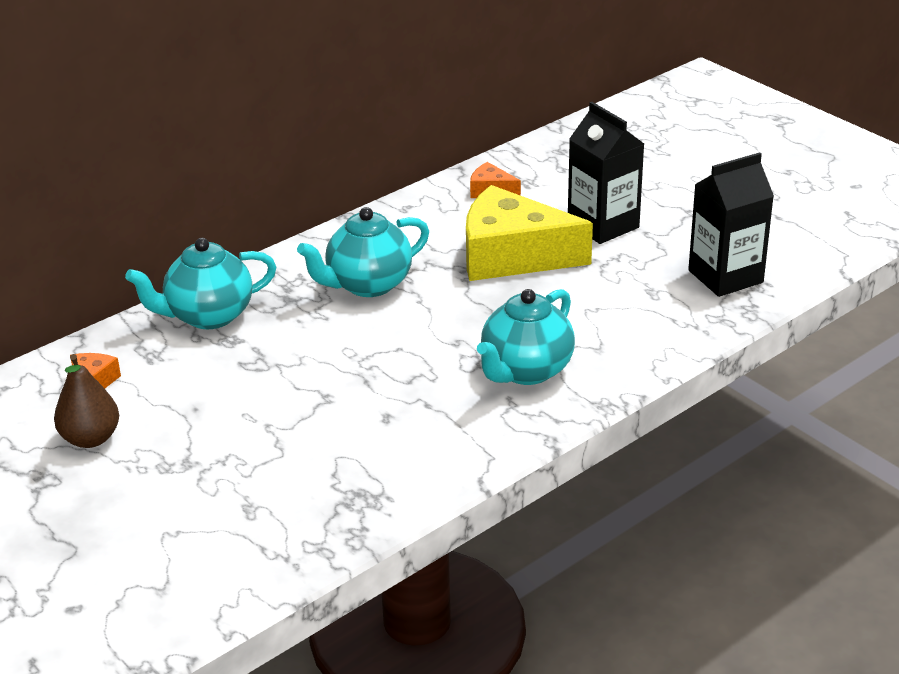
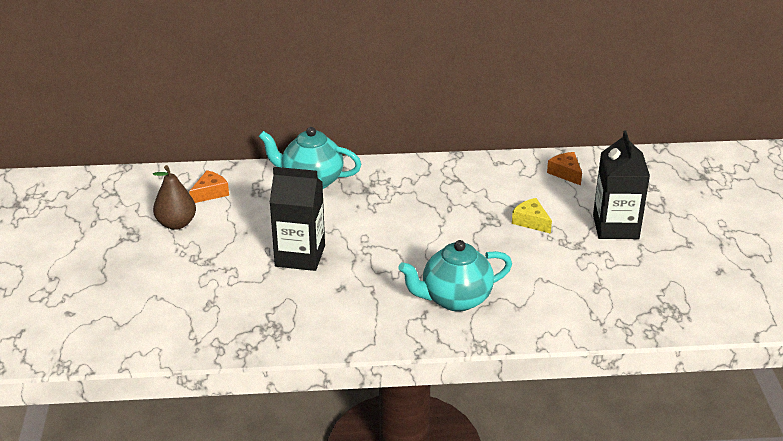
camera: 35 degrees right, 0 degrees up
(368, 284) = (421, 201): turquoise teapot -> none
(512, 255) = (531, 221): yellow cheese -> yellow cheese, size x0.43
(725, 276) = (662, 299): black carton -> black carton (300, 256)

